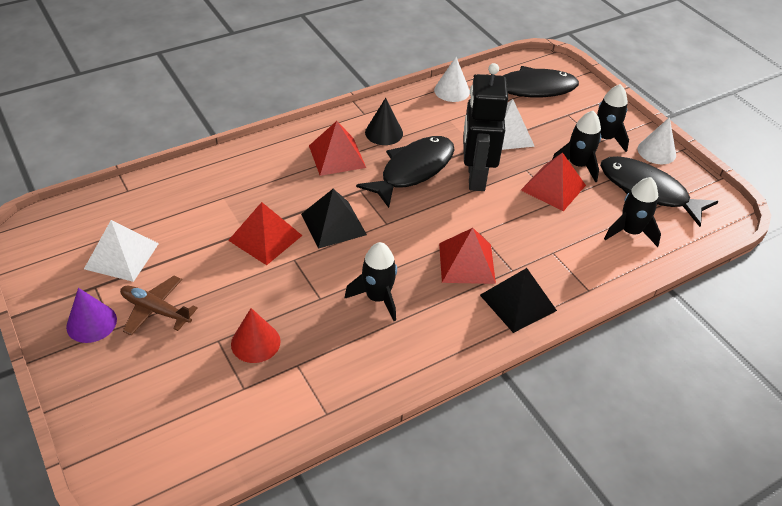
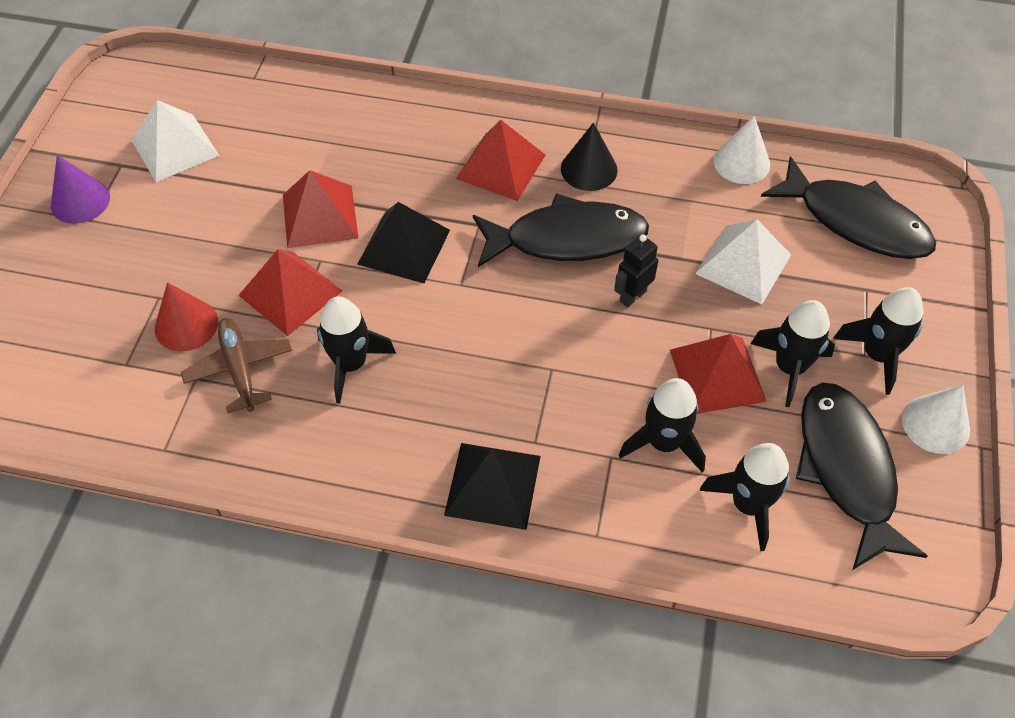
camera: 45 degrees right, 10 degrees up
(155, 310) = (142, 226): brown plane -> brown plane (239, 368)
(467, 263) = (493, 394): red pyramid -> red pyramid (290, 293)
(475, 177) = (632, 296): black robot -> black robot, size x0.46
(567, 231) = (664, 443): none -> black rocket

